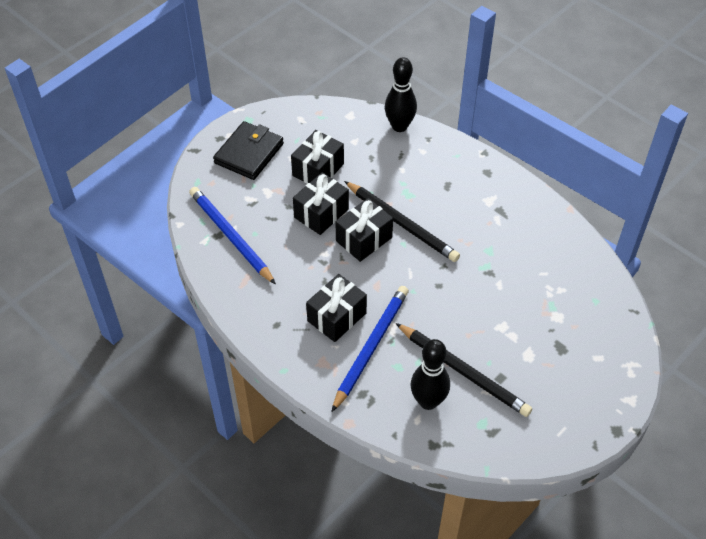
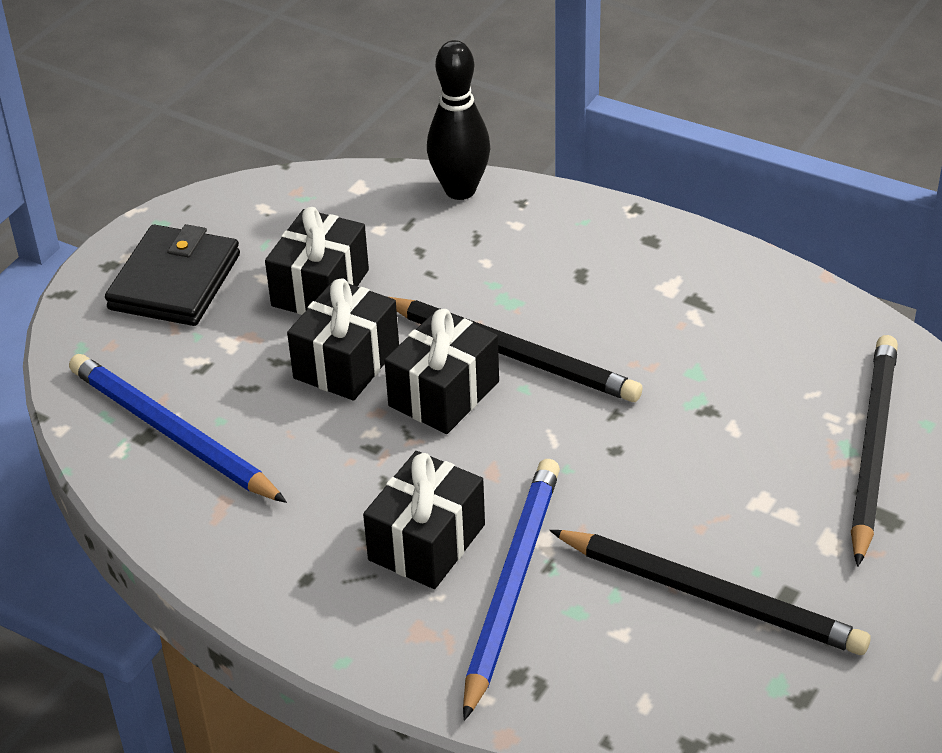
camera: 10 degrees left, 10 degrees down
(428, 401) = (656, 664): black bowling pin -> none
(563, 309) = (871, 449): none -> black pencil

